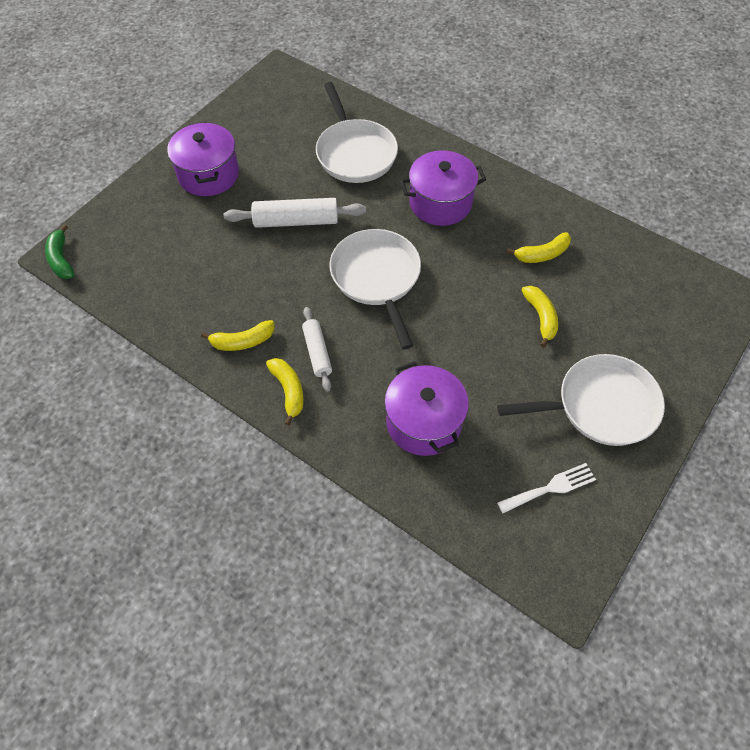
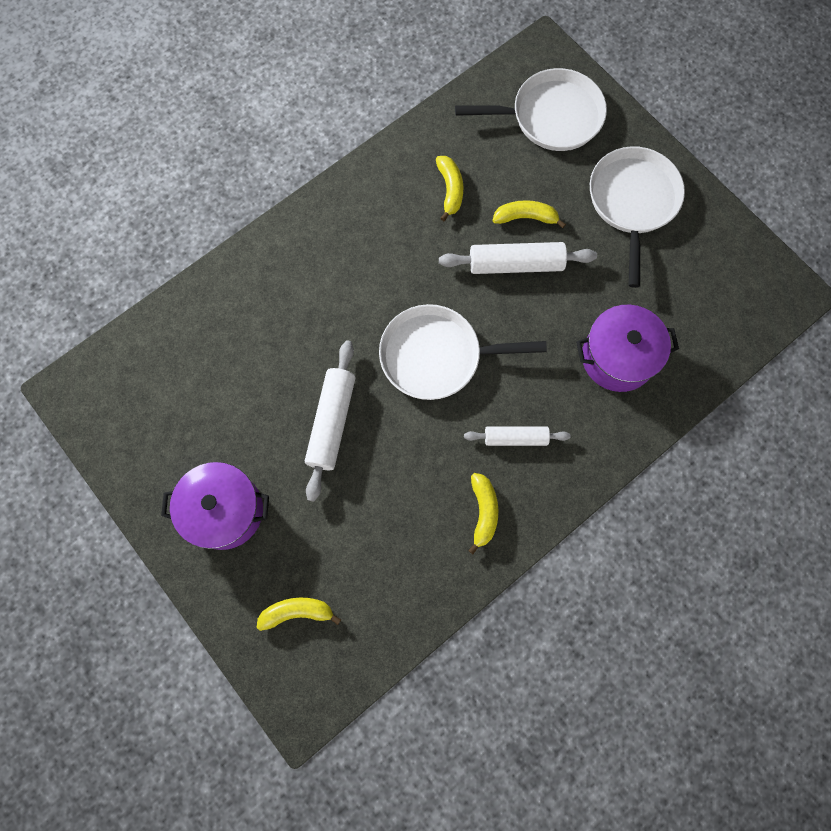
camera: 75 degrees left, 15 degrees up
(61, 259) = (309, 710): green banana -> none
(288, 391) = (555, 476): yellow banana -> yellow banana (297, 612)
(355, 153) = (246, 334): white pan -> white pan (551, 117)
(440, 203) = (352, 264): purple pot -> none
(489, 319) = (515, 264): none -> white rolling pin
(550, 488) = (703, 271): white fork -> none

